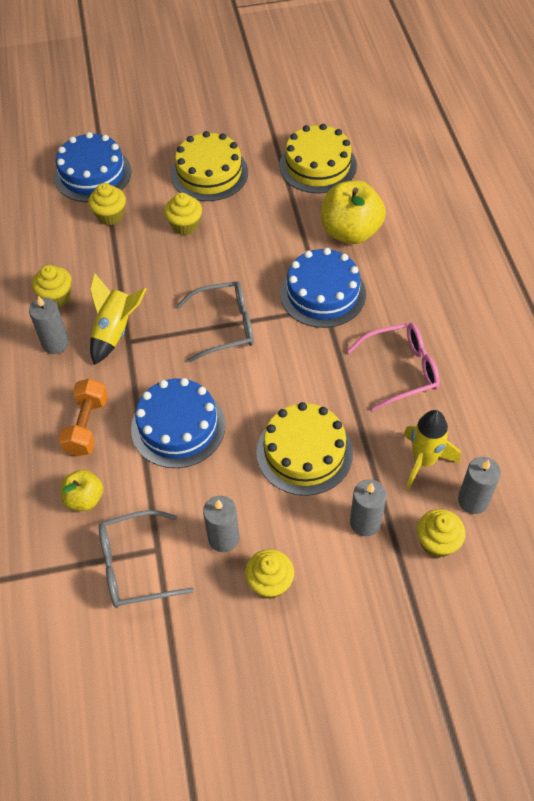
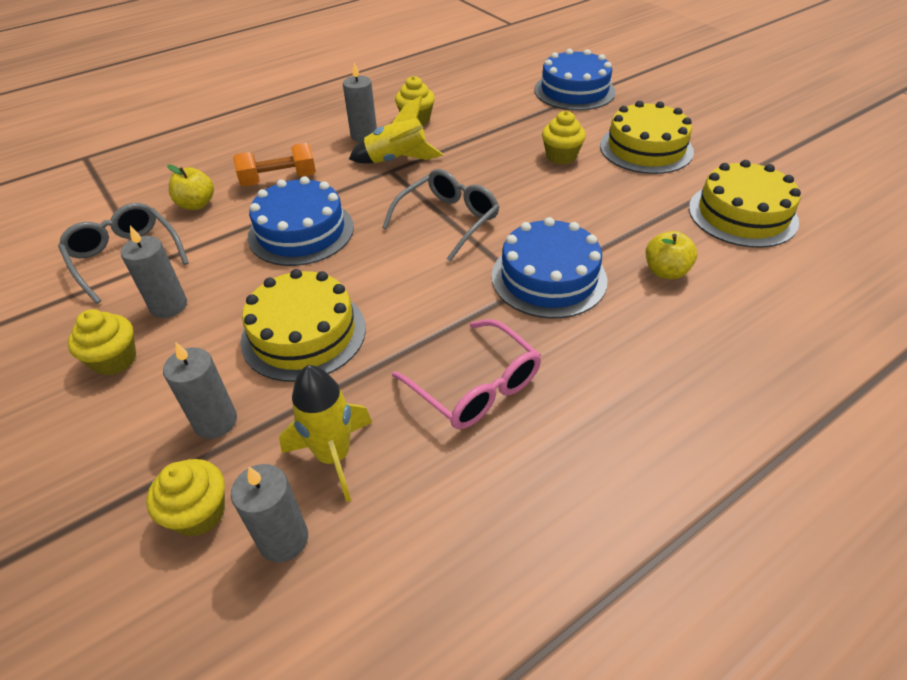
camera: 65 degrees right, 10 degrees down
(110, 215) = (533, 114): yellow cupcake -> none
(224, 326) = (447, 221): grey glasses -> grey glasses turned 105 degrees counterclockwise
(350, 232) = (665, 271): yellow apple -> yellow apple, size x0.55

